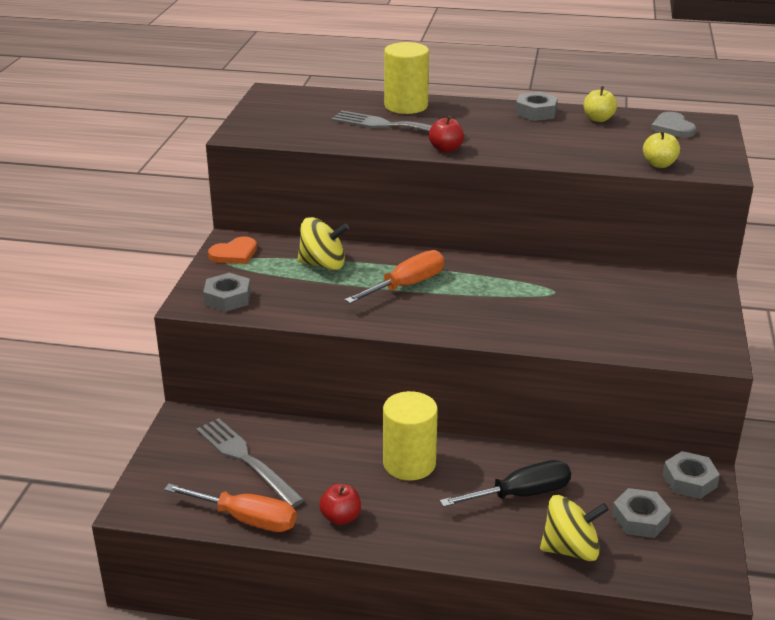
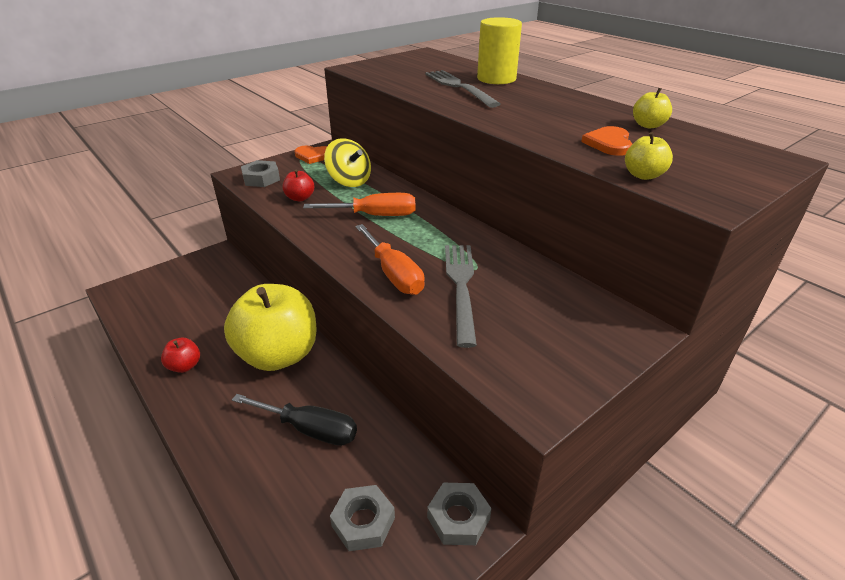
camera: 40 degrees right, 5 degrees up
(245, 459) = (203, 295): grey fork -> grey fork (460, 286)
(246, 519) = (143, 333): orange screwdriver -> orange screwdriver (393, 274)
(409, 463) = (279, 355): yellow cylinder -> yellow apple
(446, 149) = (466, 109): red apple -> red apple (300, 198)
(536, 112) = (596, 107): grey nut -> none
(571, 549) = (272, 505): yellow spinning top -> none
(600, 145) = (609, 143): none -> orange heart
(672, 127) = (720, 152): grey heart -> none

